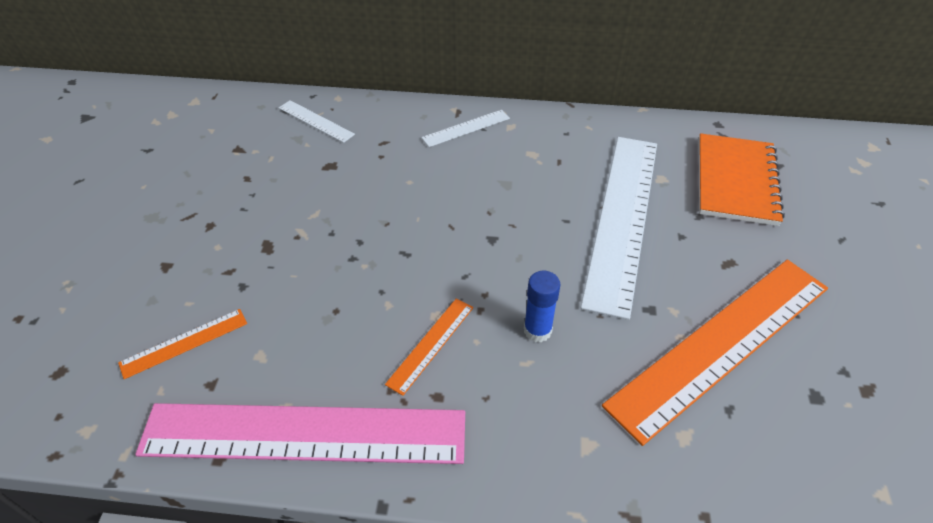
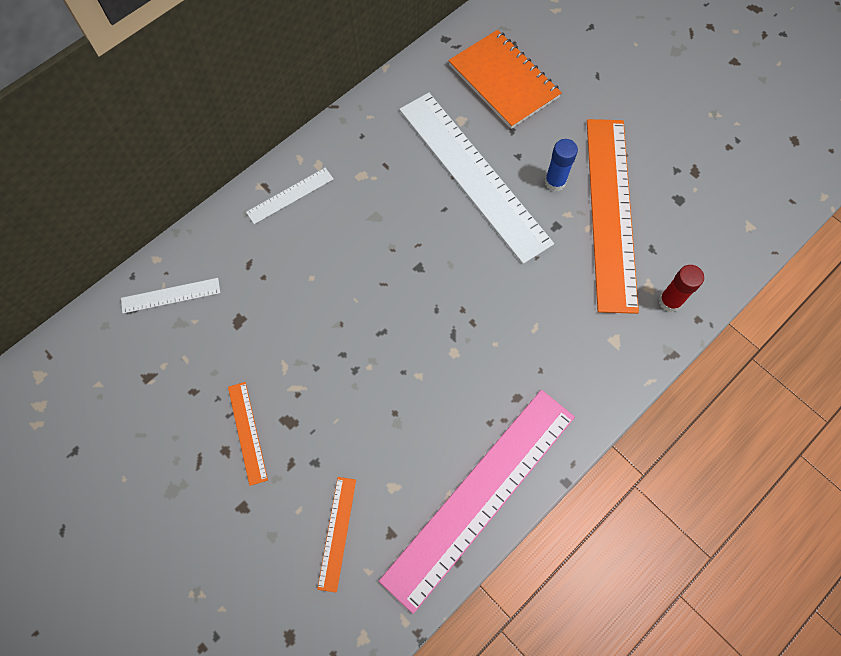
camera: 50 degrees left, 20 degrees up
(431, 344) = (475, 373): orange ruler -> orange ruler (247, 432)
(466, 128) = (290, 195): white ruler -> white ruler turned 45 degrees clockwise
(537, 330) = (517, 302): blue glue stick -> blue glue stick (555, 182)
(691, 469) = (669, 301): none -> red glue stick

